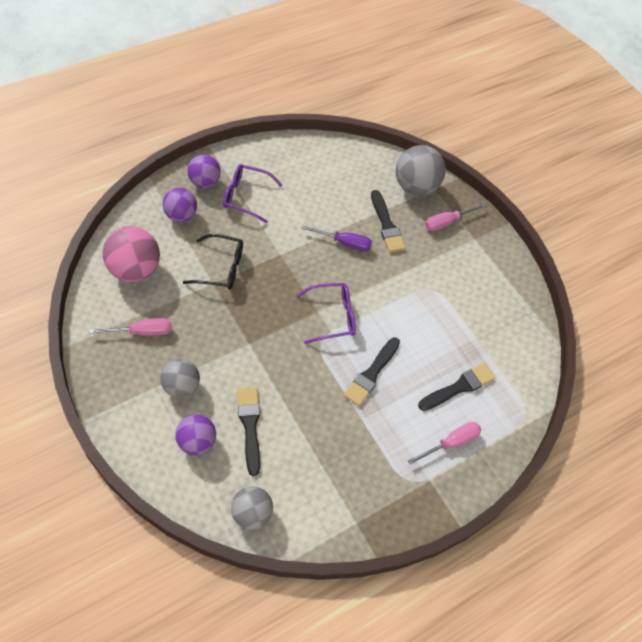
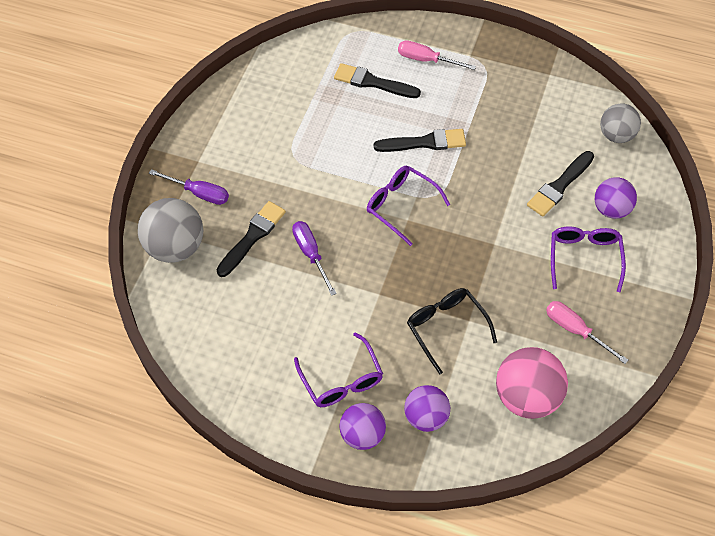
camera: 120 degrees left, 0 degrees up
(181, 386) = (584, 257): grey ball -> purple glasses
(447, 222) = (199, 193): pink screwdriver -> purple screwdriver

